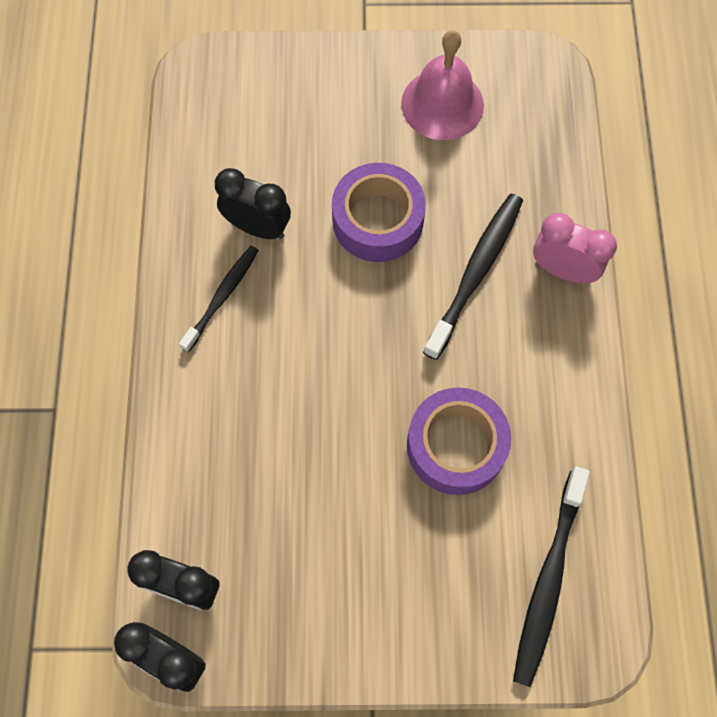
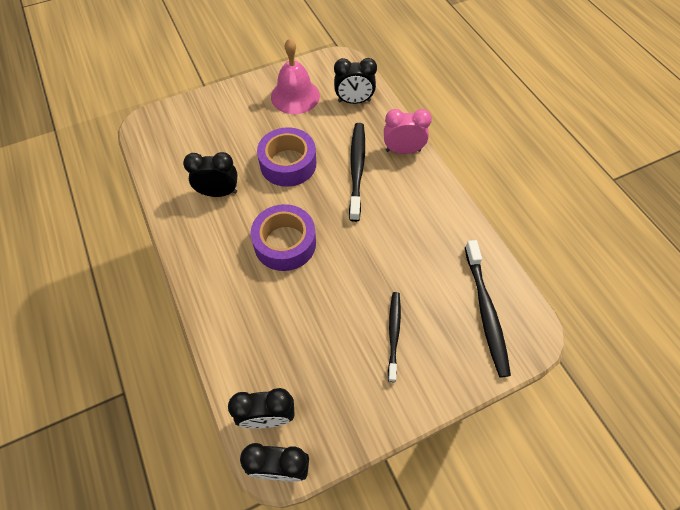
camera: 25 degrees left, 10 degrees down
(222, 297) = (214, 237): black toothbrush -> black toothbrush (393, 334)
(456, 446) = (394, 261): purple tape -> purple tape (285, 243)
(530, 150) = (354, 101): none -> black clock

